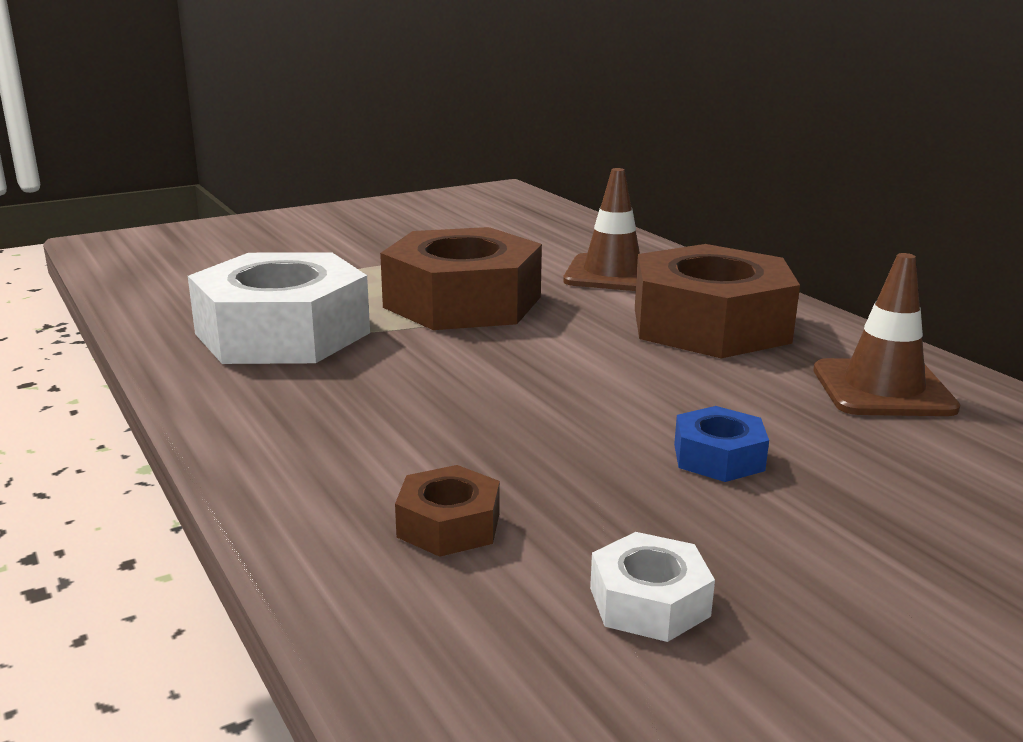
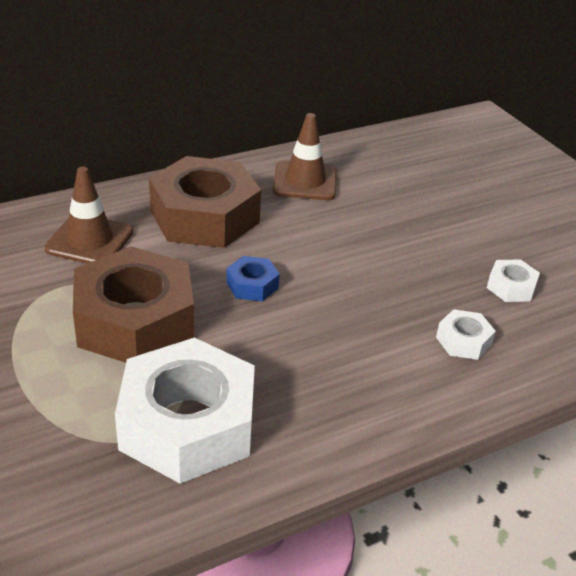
camera: 90 degrees left, 15 degrees up
(448, 525) = (463, 341): brown nut -> white nut
(718, 457) = (384, 247): blue nut -> blue nut (252, 285)

